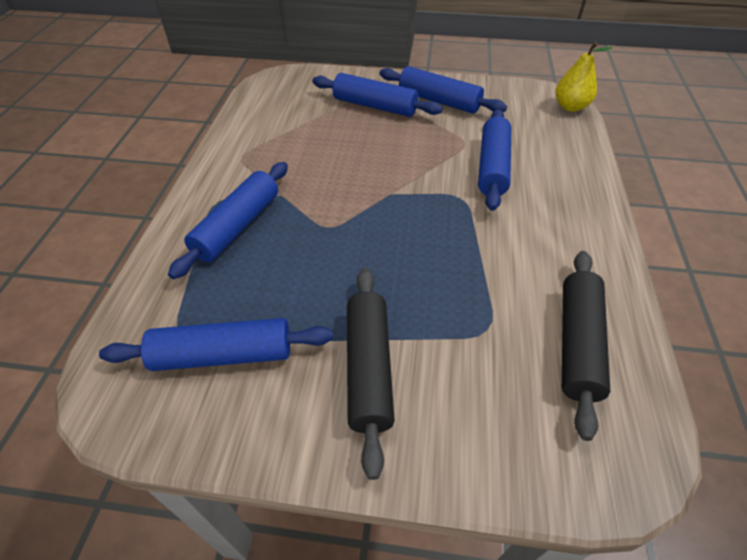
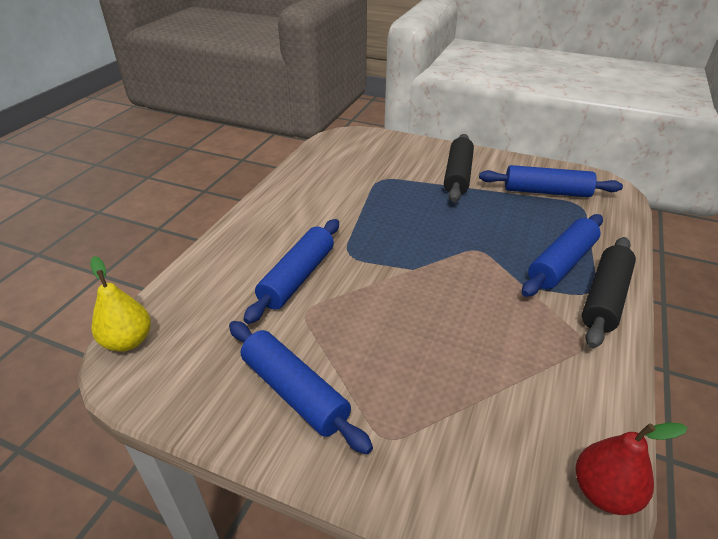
camera: 165 degrees left, 10 degrees down
(255, 91) = (604, 492): none -> red pear
(375, 106) = (395, 401): blue rolling pin -> none
(577, 343) = (333, 167): black rolling pin -> black rolling pin (605, 298)

